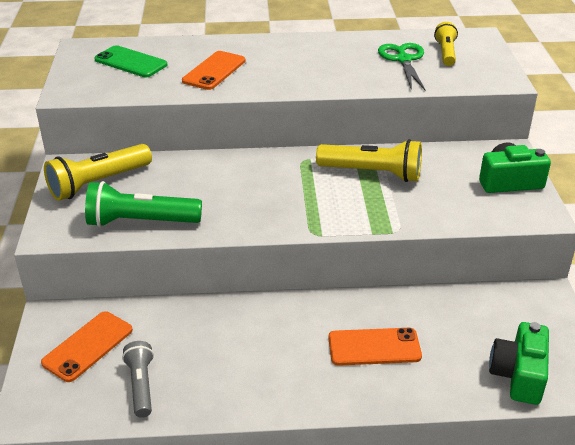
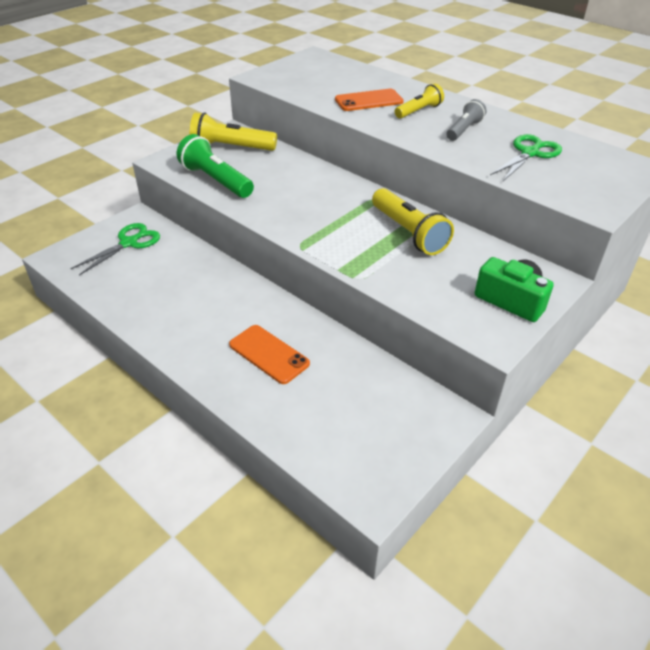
camera: 45 degrees right, 5 degrees up
(88, 346) = (129, 243): orange phone -> green scissors
(131, 62) = (326, 74): green phone -> none
(141, 385) = (119, 280): grey flashlight -> grey flashlight (464, 130)
(446, 53) = (580, 164): yellow flashlight -> yellow flashlight (419, 111)
(518, 375) = (333, 446): green camera -> none

